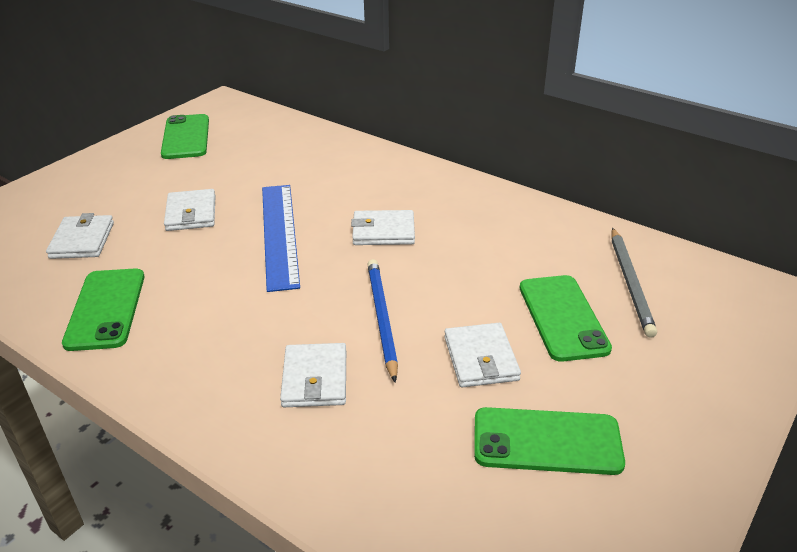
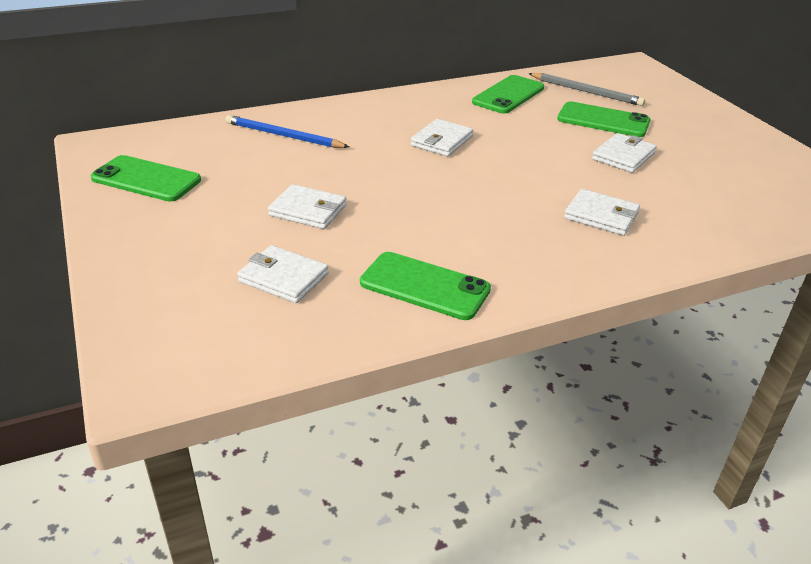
camera: 60 degrees left, 0 degrees up
(280, 234) = (395, 180): blue ruler -> none
(381, 318) = (552, 174): blue pencil -> blue pencil (283, 136)
(480, 358) = (623, 156): white wallet -> white wallet turned 75 degrees counterclockwise
(547, 442) = (712, 163): green phone -> green phone (508, 95)

